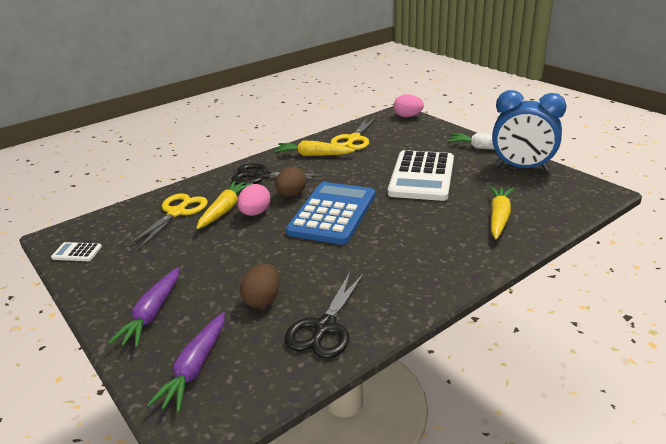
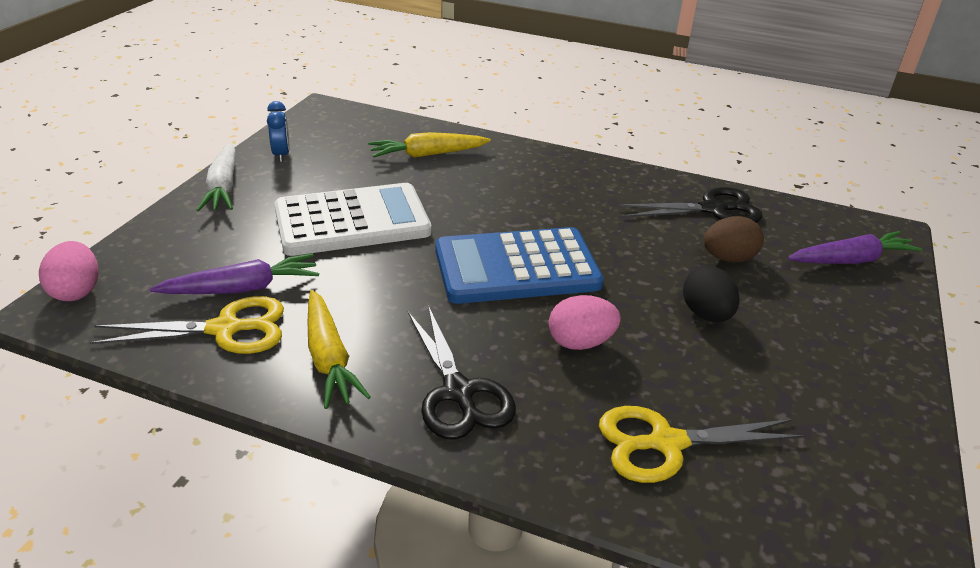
camera: 125 degrees left, 5 degrees up
(77, 252) = (887, 505): white calculator -> none
(152, 314) = (848, 327): purple carrot -> purple carrot (242, 288)
(224, 210) = (603, 383): yellow carrot -> none
(227, 261) = (706, 314): none -> black egg
(291, 195) = (496, 326): brown egg -> none
(522, 168) = (281, 155): blue clock -> blue clock, size x0.46

